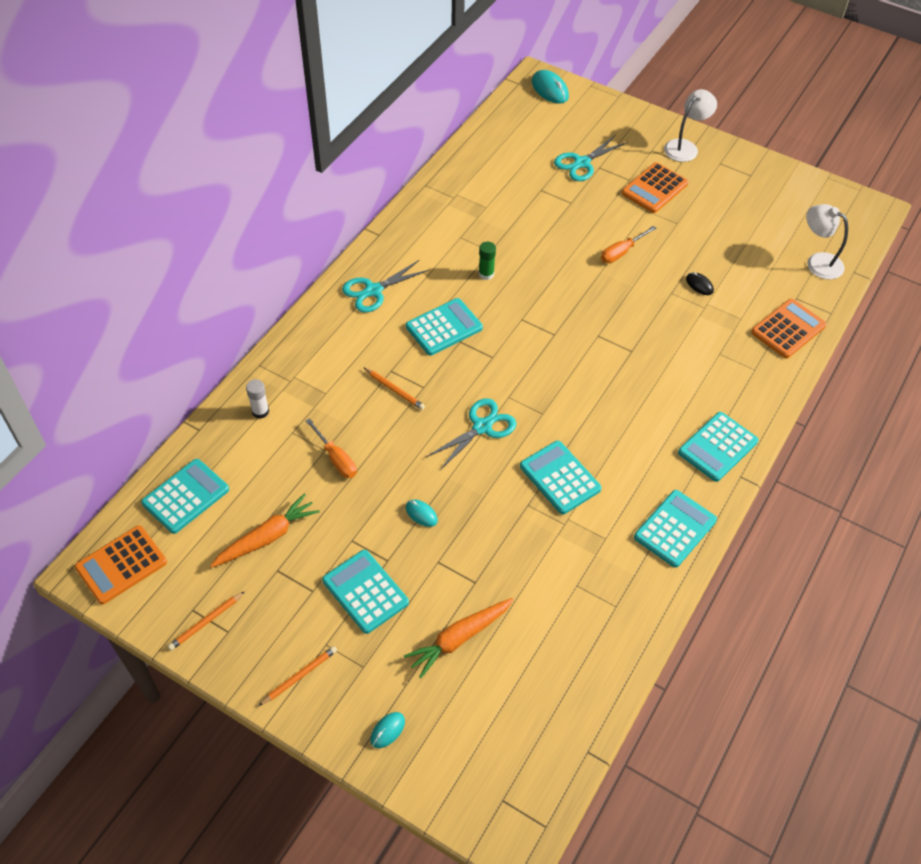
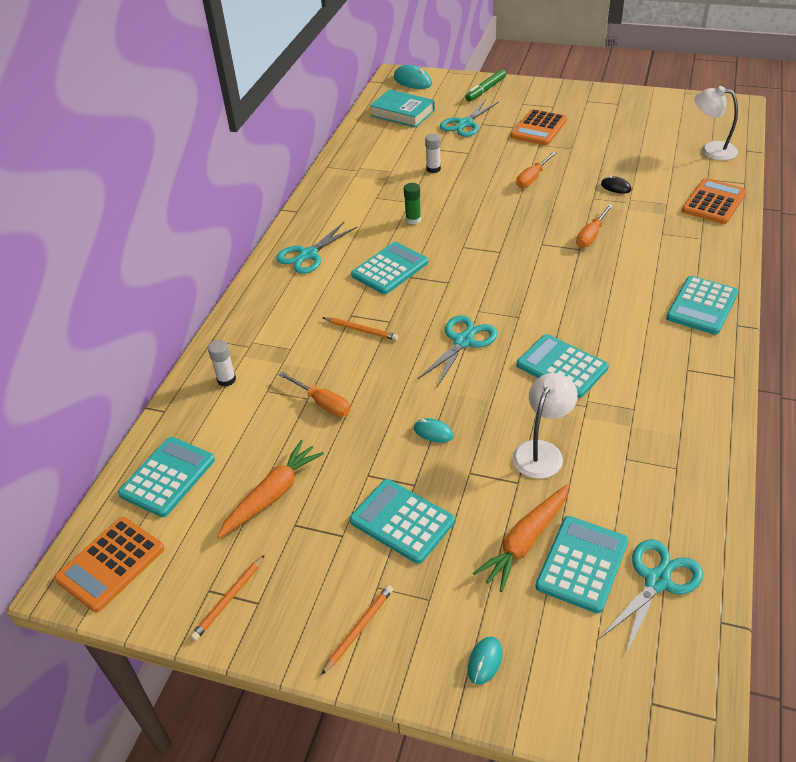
camera: 10 degrees left, 10 degrees down
(524, 132) = (402, 113): none -> turquoise book
(528, 215) = (433, 169): none -> white glue stick
(552, 703) = (657, 581): none -> turquoise scissors
(621, 121) = (486, 90): none -> green marker
(649, 338) = (591, 235): none -> orange screwdriver
(675, 529) = (699, 383): turquoise calculator -> turquoise calculator (582, 564)
(685, 147) = (551, 96): white lamp -> white lamp (542, 451)

